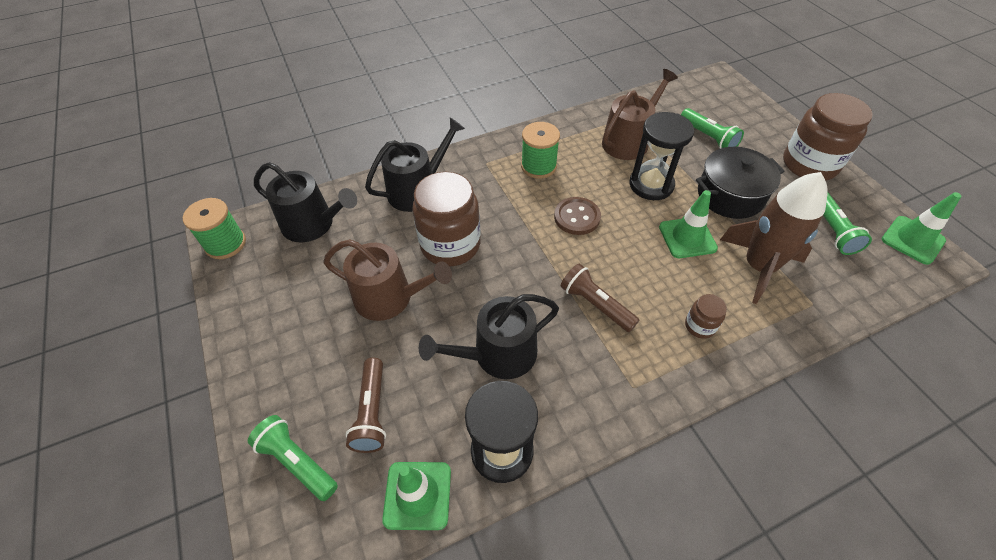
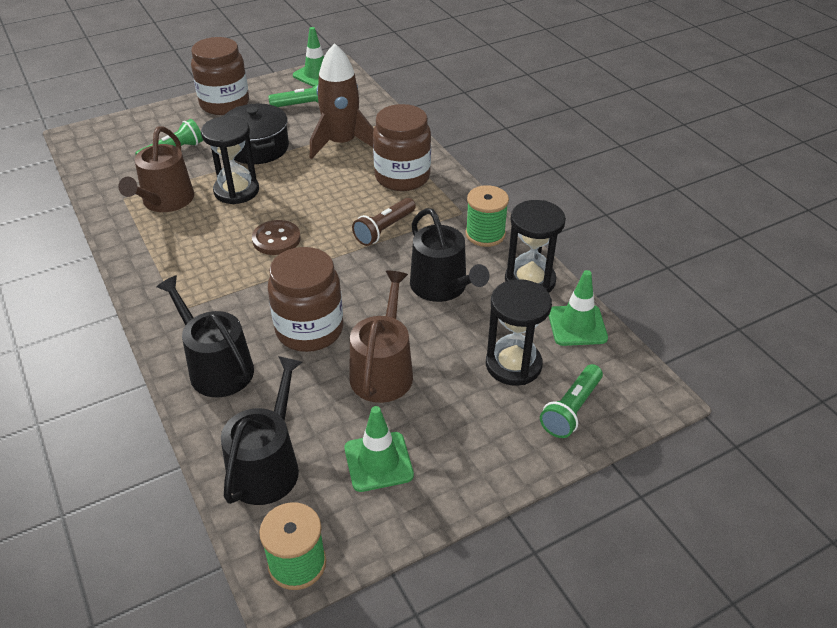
camera: 95 degrees left, 10 degrees down
(372, 412) = (513, 365): brown flashlight -> black hourglass
(538, 166) = (193, 266): green spool -> green spool (485, 234)
(629, 141) = (165, 201): brown watering can -> brown watering can turned 120 degrees counterclockwise
(687, 237) = (308, 175): green traffic cone -> green traffic cone (378, 462)
(700, 326) = (402, 177): brown jar -> brown jar, size x2.20

